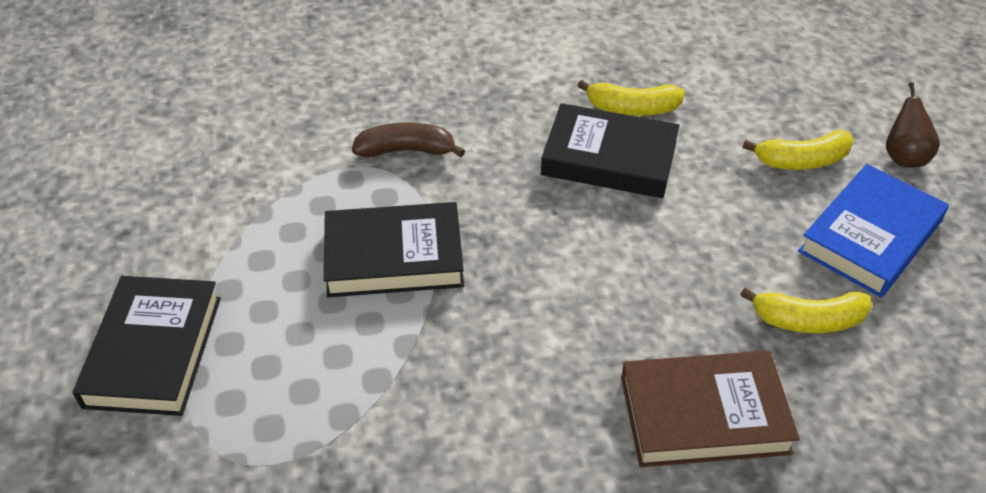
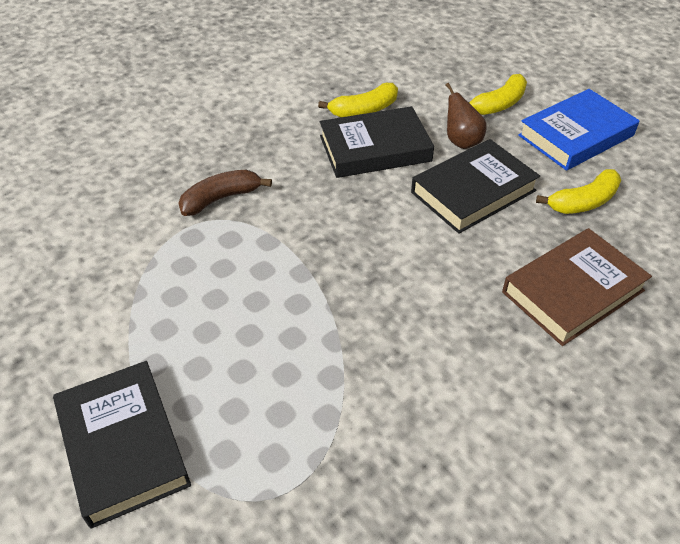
camera: 30 degrees left, 0 degrees up
(394, 257) = (272, 280): black book -> black book (473, 191)
(870, 236) = (576, 135): blue book -> blue book turned 45 degrees clockwise
(904, 157) = (555, 80): brown pear -> brown pear (461, 141)

